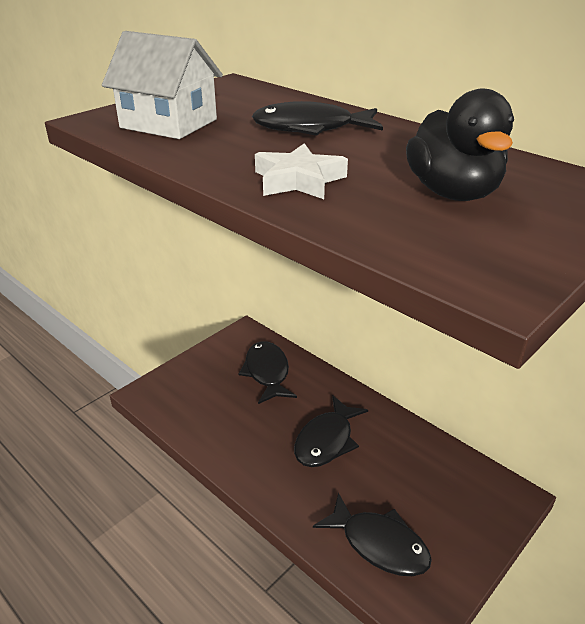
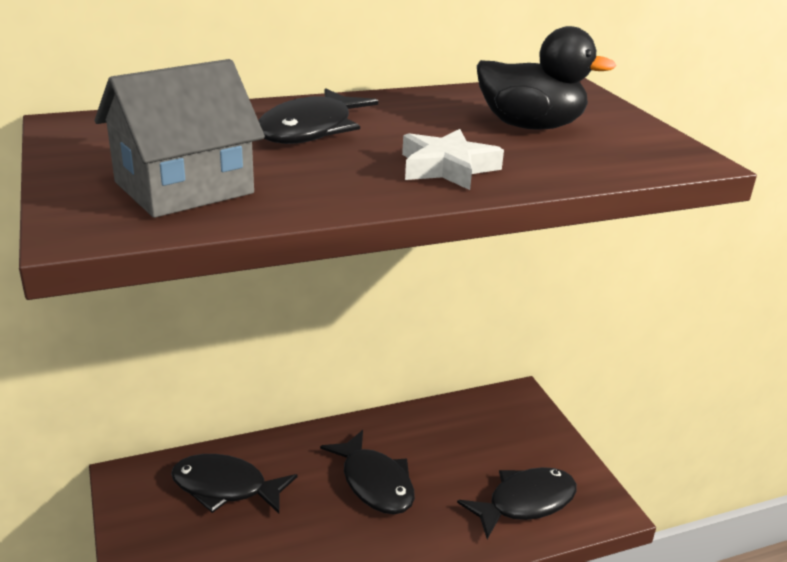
camera: 65 degrees left, 5 degrees down
(169, 123) = (184, 188): white house -> grey house

